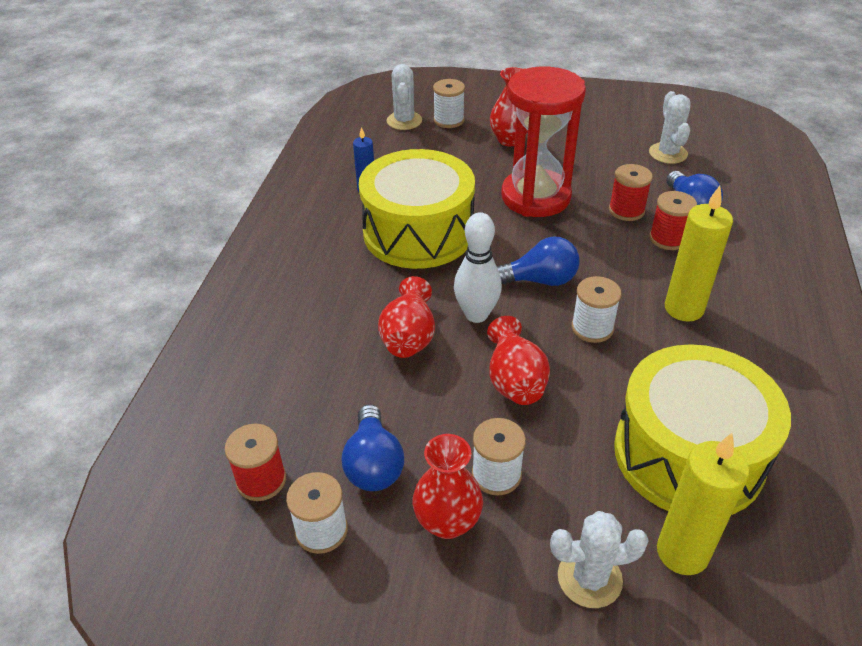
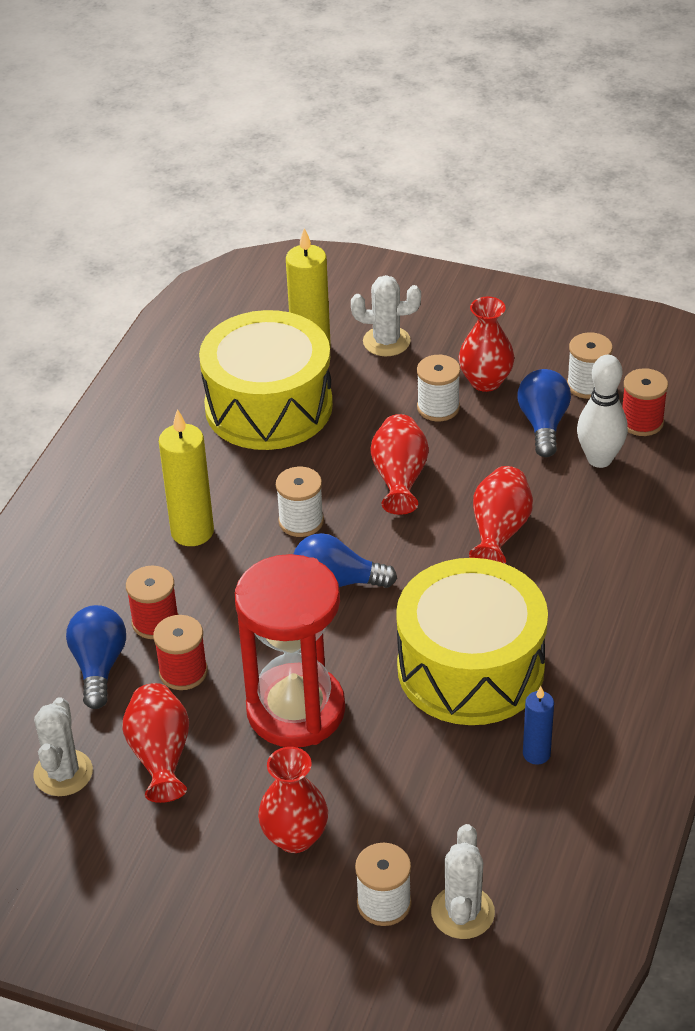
camera: 170 degrees left, 0 degrees up
(476, 314) = (421, 549): white bowling pin -> white bowling pin (599, 459)
(612, 167) = (160, 755): none -> red vase

